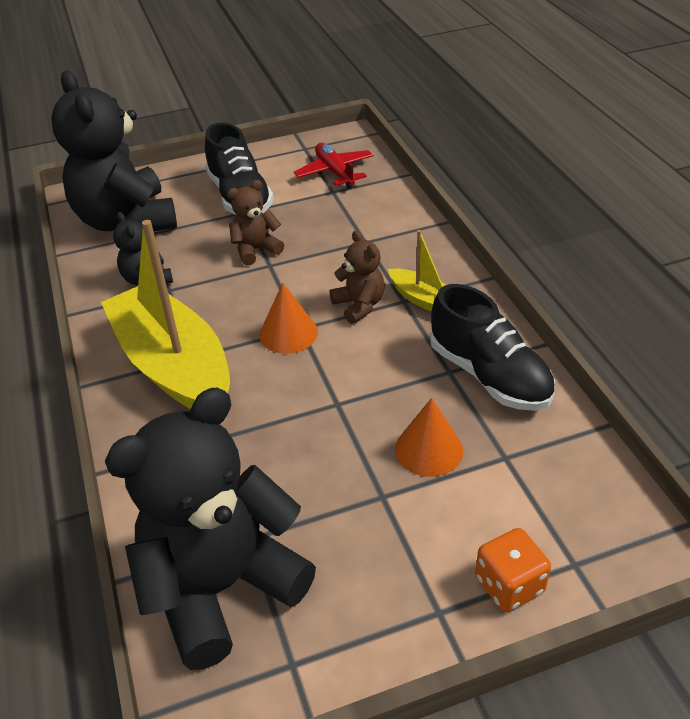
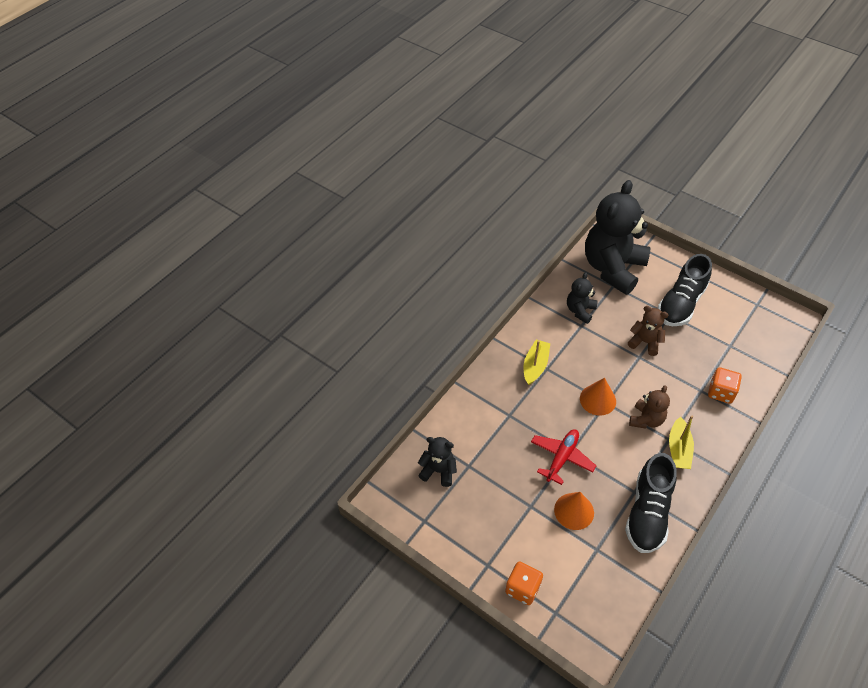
camera: 55 degrees right, 10 degrees up
(174, 366) = (535, 366): yellow boat -> yellow boat, size x0.46
(221, 586) = (438, 471): black teddy bear -> black teddy bear, size x0.46
(335, 172) = (749, 335): red plane -> red plane (561, 458)
(383, 228) = (721, 392): none -> orange dice

